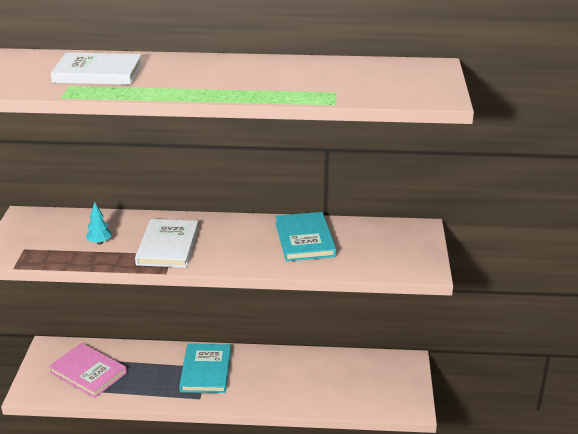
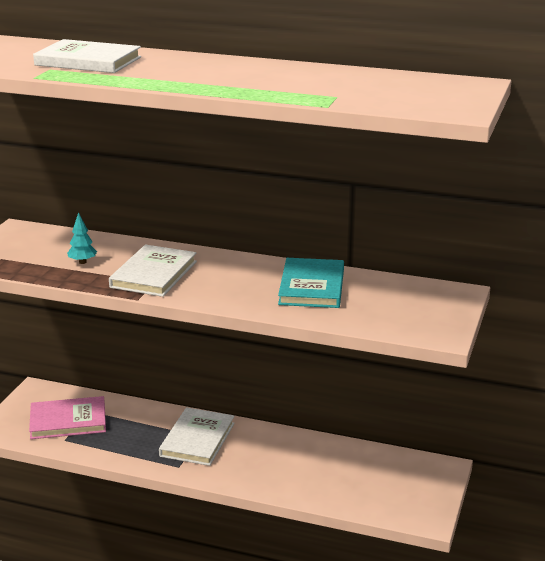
camera: 15 degrees right, 5 degrees down
(88, 372) = (68, 421): pink book -> pink book turned 60 degrees counterclockwise
(206, 371) = (197, 439): turquoise book -> white book

